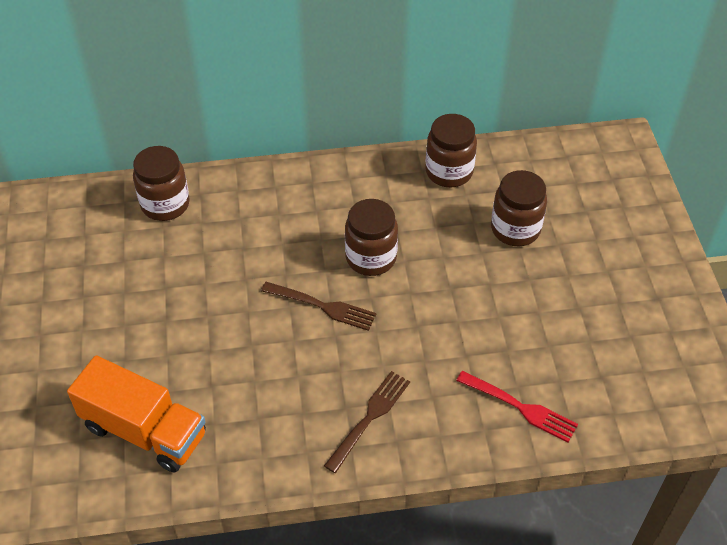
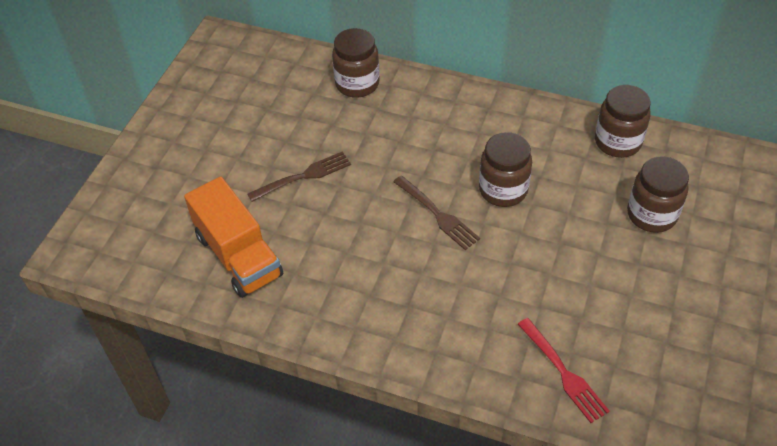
camera: 30 degrees right, 0 degrees up
(369, 418) = (422, 323): brown fork -> brown fork (303, 177)

